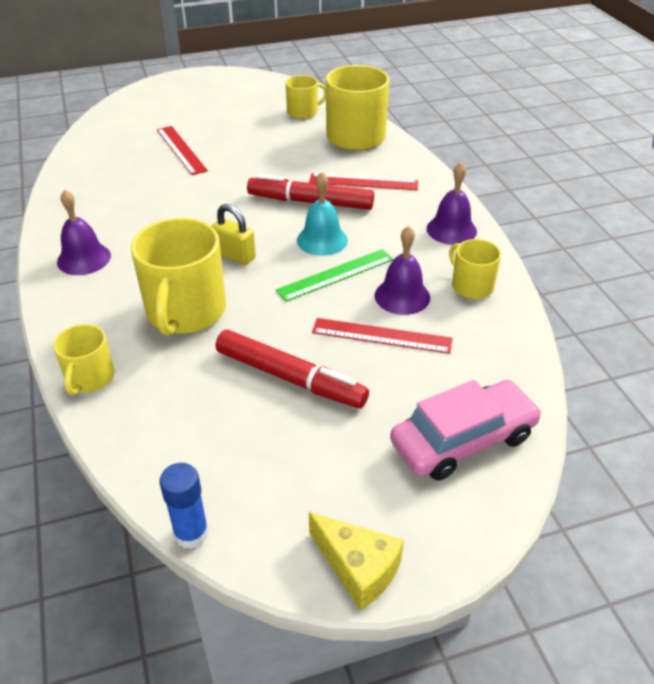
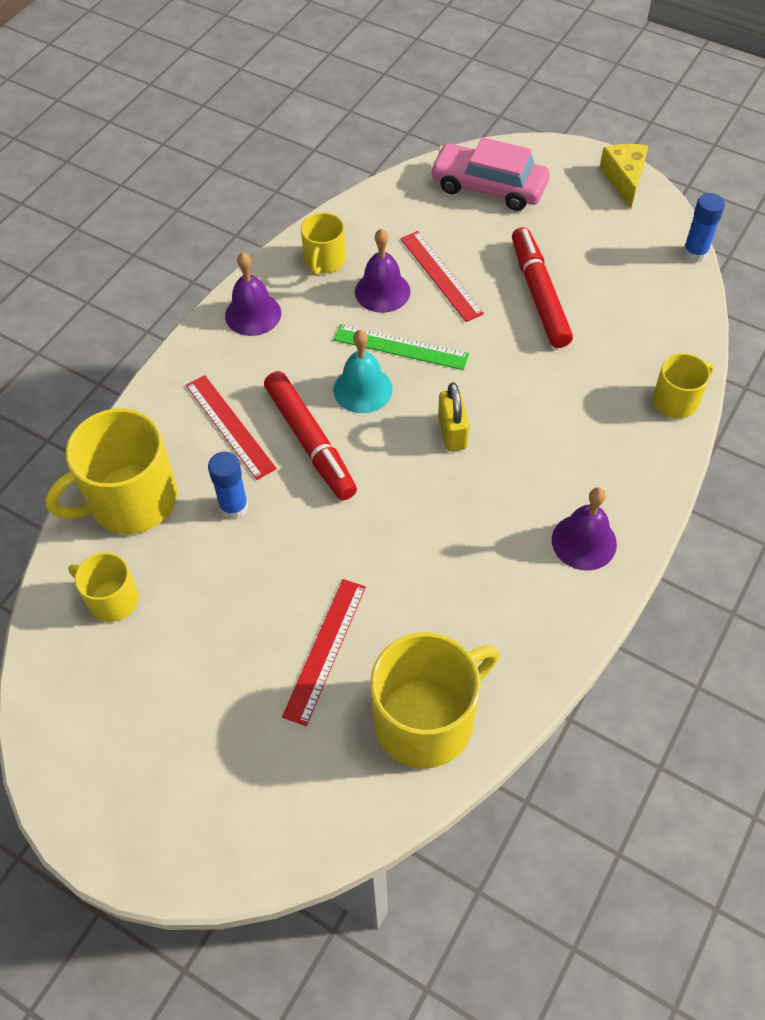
camera: 130 degrees left, 15 degrees up
(185, 311) = (553, 405): yellow mug -> yellow mug (426, 719)
(304, 161) = (234, 507): none -> blue glue stick

